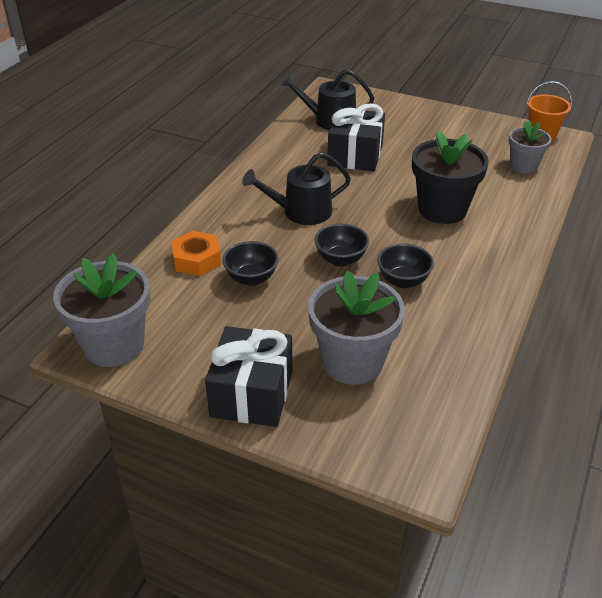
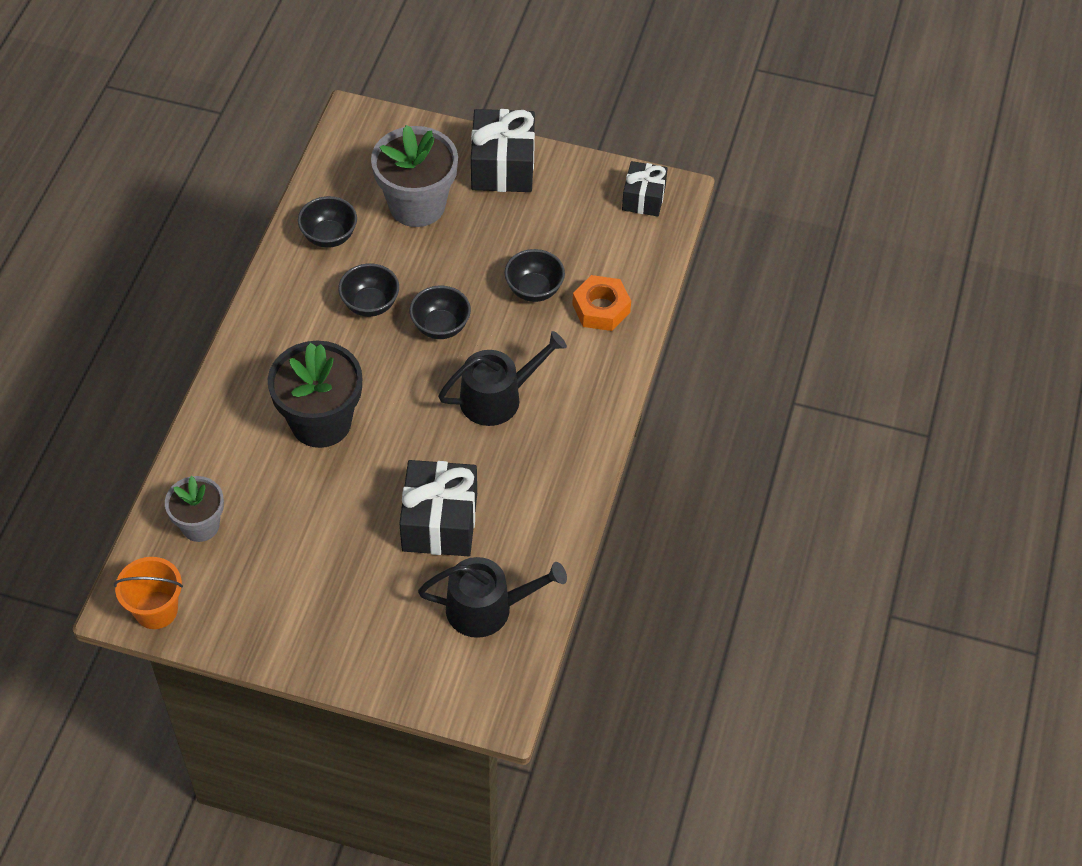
camera: 170 degrees right, 15 degrees up
(114, 345) = (643, 198): grey flower pot -> black gift
(445, 341) = (329, 236): none -> black bowl

